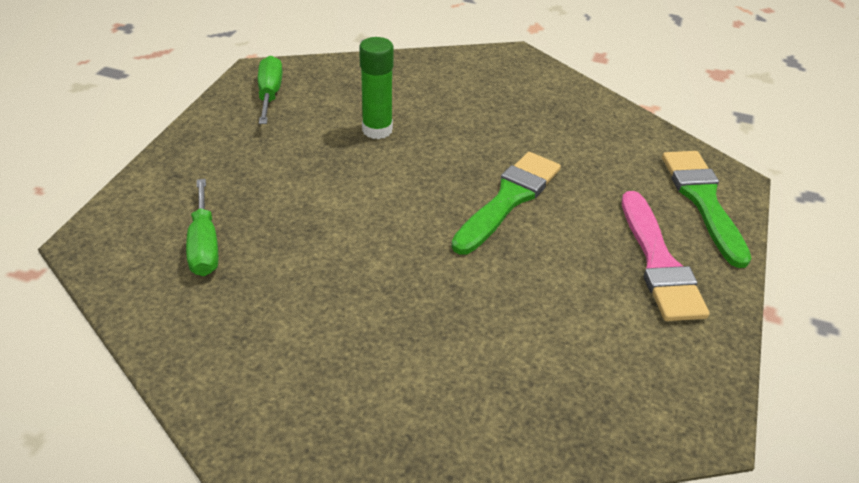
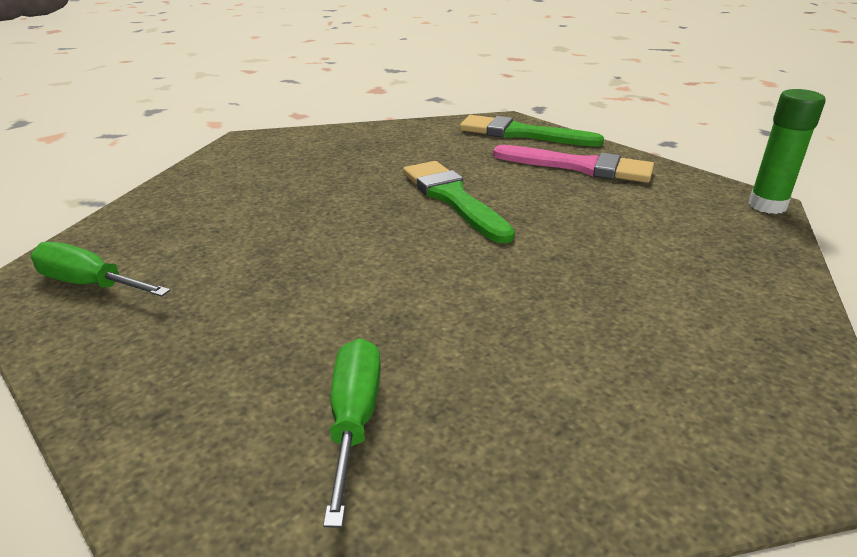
camera: 60 degrees left, 10 degrees down
(204, 245) = (354, 419): green screwdriver -> green screwdriver turned 105 degrees counterclockwise
(377, 130) = (267, 232): green glue stick -> green glue stick (767, 205)

